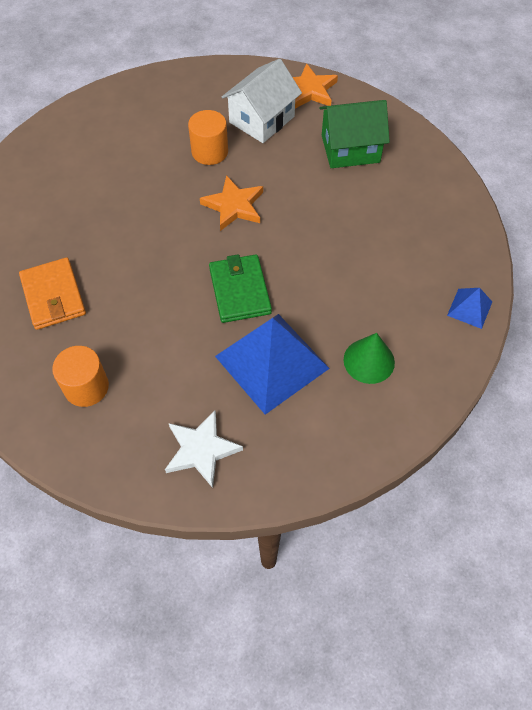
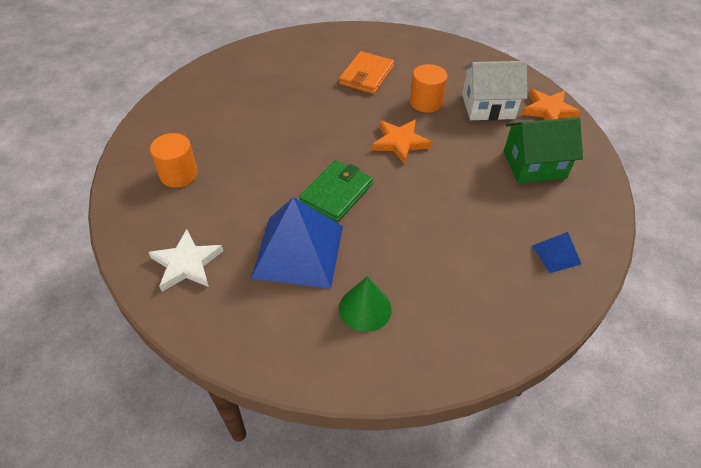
camera: 45 degrees right, 10 degrees down
(53, 296) = (229, 115): orange wallet -> orange wallet (366, 75)
(350, 149) = (534, 165): green house -> green house turned 45 degrees counterclockwise
(469, 308) = (495, 342): blue pyramid -> blue pyramid (556, 254)

